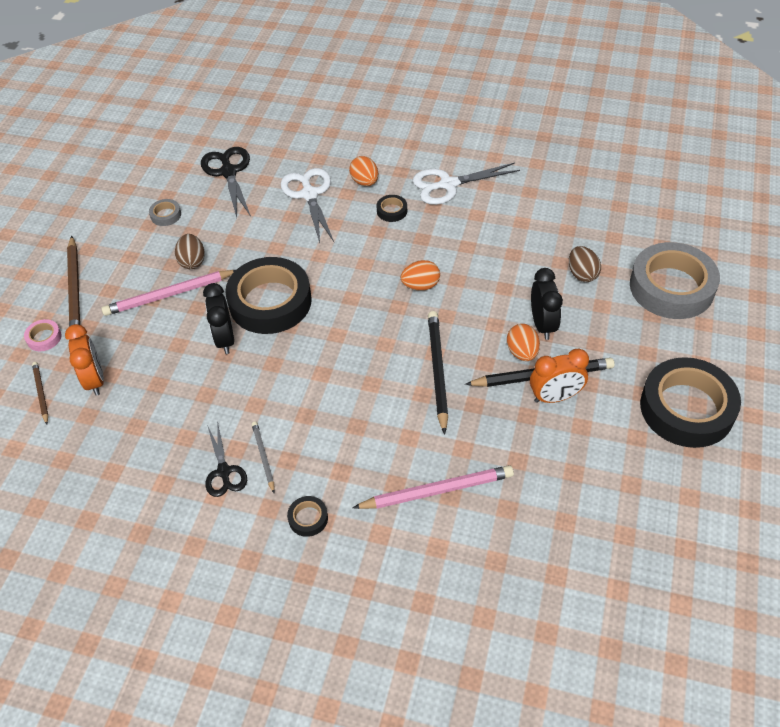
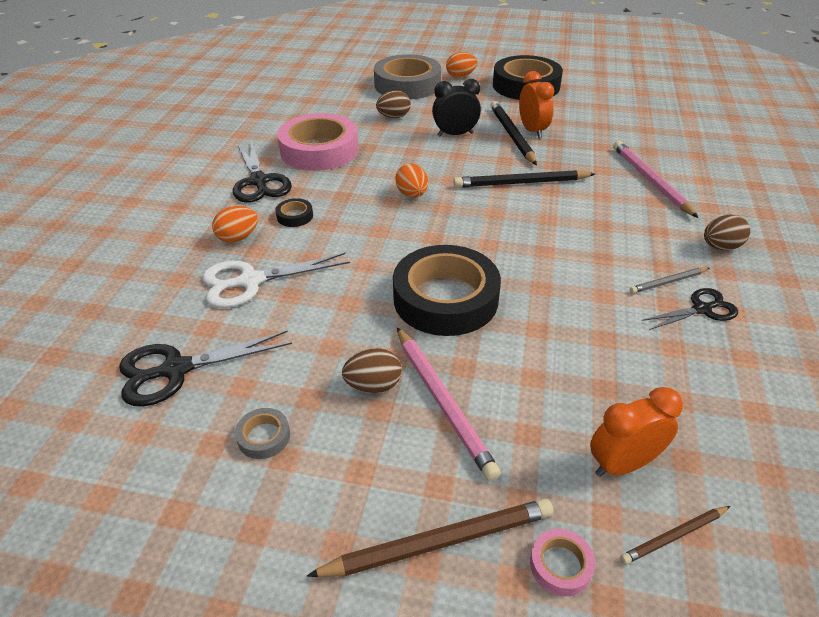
camera: 95 degrees left, 10 degrees down
(225, 339) = (514, 332): black clock -> none
(308, 518) = (720, 247): black tape -> brown egg
(448, 185) = (259, 181): white scissors -> black scissors
(505, 219) = (319, 150): none -> pink tape
(522, 352) = (488, 143): orange egg -> orange egg (460, 76)

